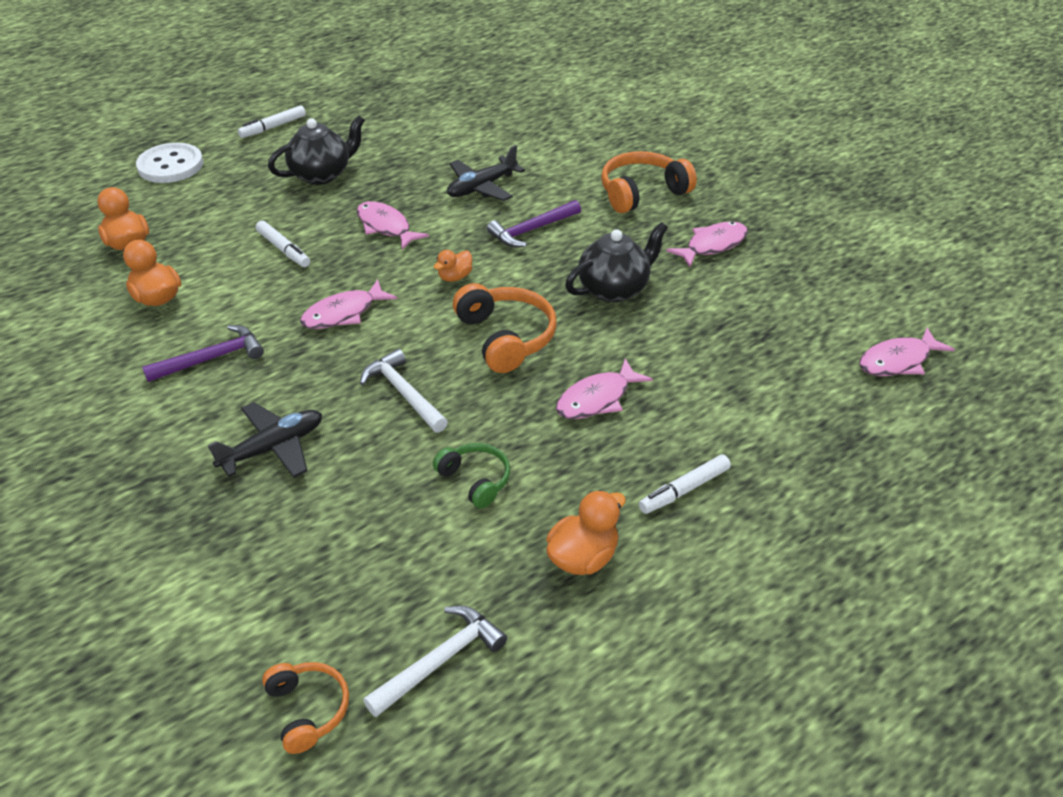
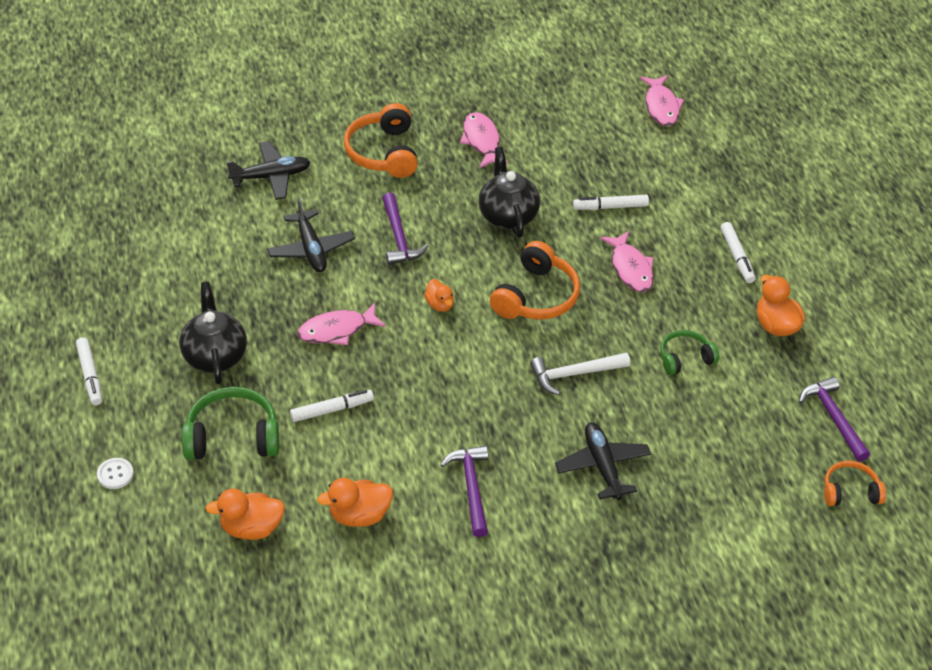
camera: 70 degrees left, 5 degrees up
(170, 165) = (115, 474): white button -> white button, size x0.49
(231, 207) = (232, 436): none -> green headphones
(343, 313) = (453, 388): pink fish -> none
(441, 660) = (834, 418): white hammer -> purple hammer
(506, 337) = (536, 296): orange headphones -> orange headphones turned 120 degrees clockwise
(559, 144) = (271, 176): none -> black plane
(687, 359) = (610, 207): none -> white marker

